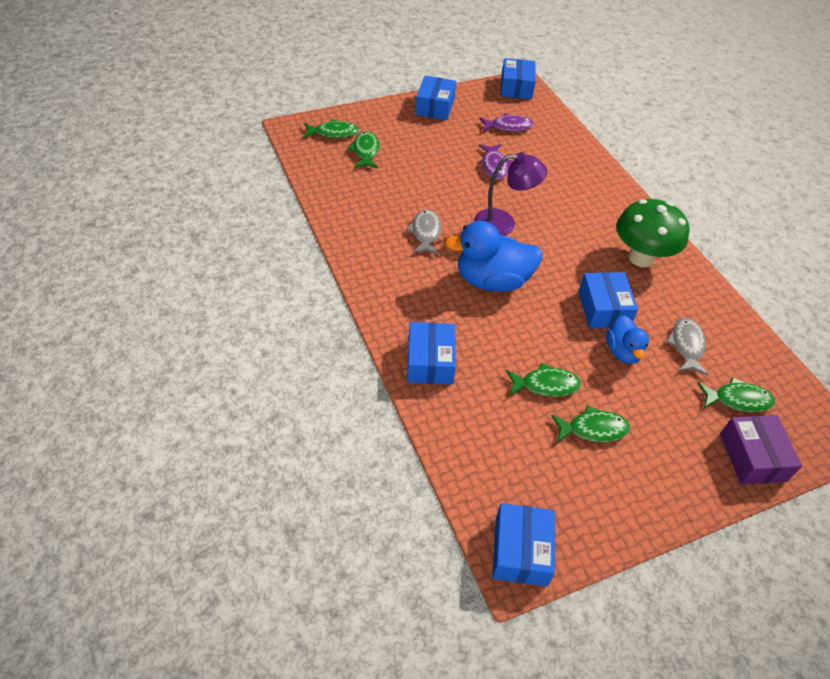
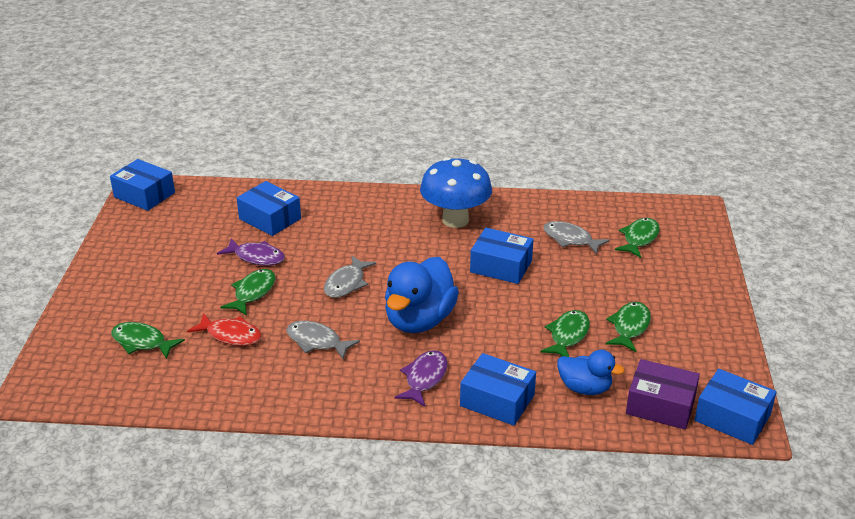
camera: 60 degrees left, 15 degrees down
(333, 133) = (81, 358): green fish -> green fish (253, 293)
(401, 188) = (231, 335): none -> red fish
(435, 107) = (116, 262): blue box -> blue box (270, 219)
(503, 223) = (346, 283): purple lamp -> grey fish
(508, 127) = (203, 224): purple fish -> purple fish (424, 378)
(623, 352) = (556, 276): blue duck -> blue duck (585, 388)
(641, 258) = (455, 220): green mushroom -> blue mushroom
(752, 457) = (696, 256): purple box -> purple box (660, 405)

